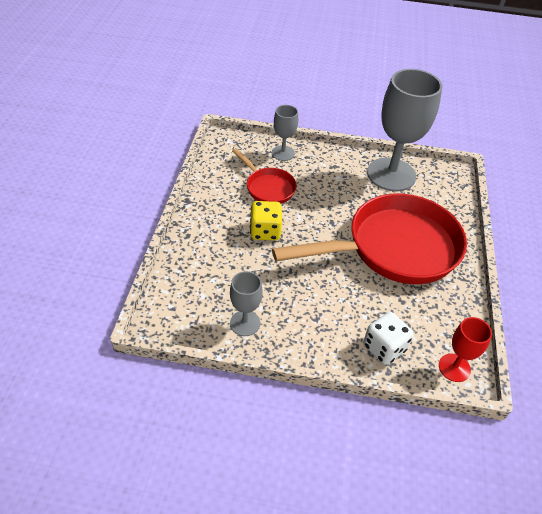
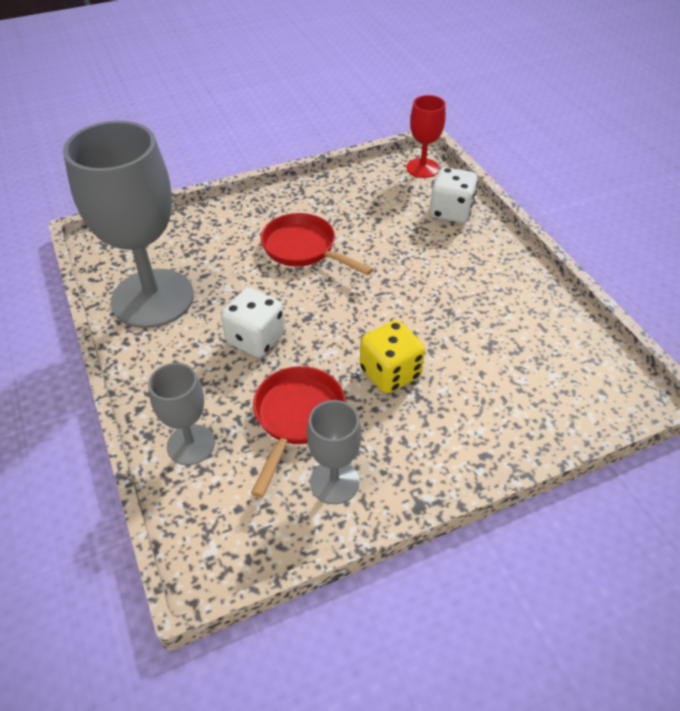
camera: 120 degrees left, 0 degrees up
(245, 323) = (542, 317): grey goblet -> grey goblet (334, 482)
(331, 196) = (255, 339): none -> white dice
(394, 248) = (303, 249): red pan -> red pan, size x0.47

